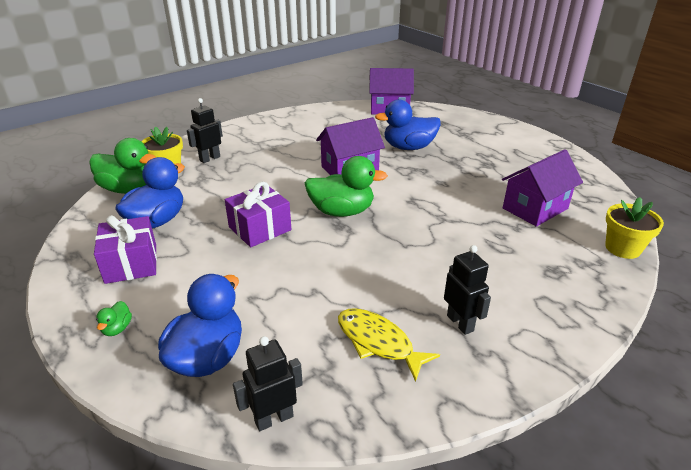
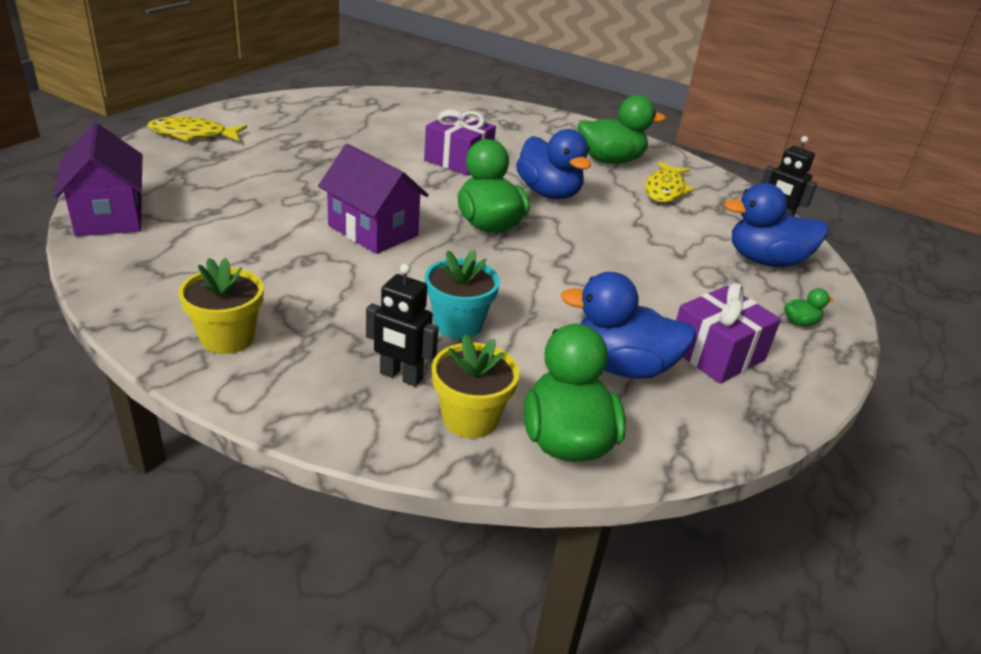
camera: 115 degrees left, 0 degrees up
(237, 179) = (458, 324): none -> turquoise flower pot
(260, 228) = (567, 274): purple gift -> purple gift (458, 160)
(408, 147) = (280, 192): blue duck -> blue duck (549, 193)
(460, 323) = (610, 160): black robot -> green duck
(496, 128) = (193, 135): none -> yellow fish
(535, 208) = (408, 126): purple house -> none
(622, 248) = (454, 99): yellow flower pot -> yellow flower pot (227, 338)

